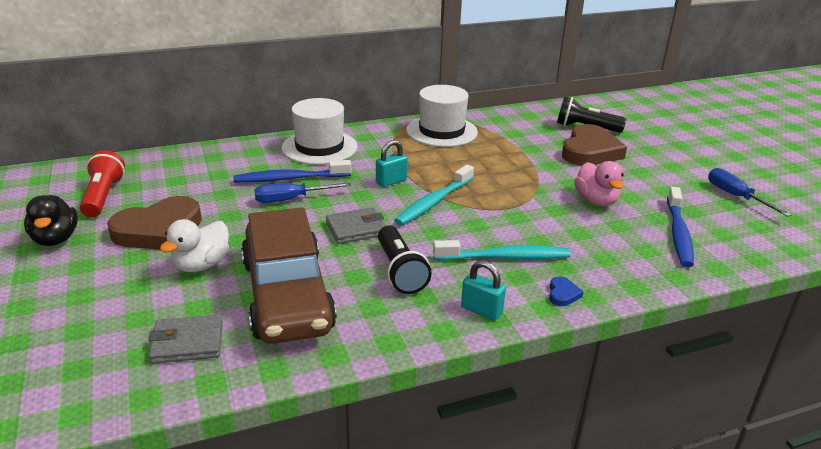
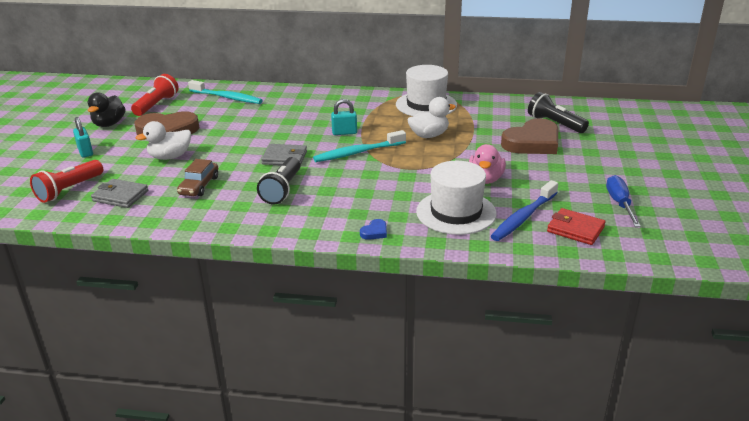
camera: 30 degrees right, 0 degrees up
(93, 357) = (69, 190): none -> red flashlight
(287, 295) = (199, 186): brown car -> brown car, size x0.45
(289, 179) = (278, 117): blue toothbrush -> none
(291, 199) = (264, 130): blue screwdriver -> none
(319, 147) = (321, 99): white hat -> white hat (456, 212)
(481, 310) = (306, 226): turquoise padlock -> turquoise padlock (85, 152)
(485, 165) = (429, 135): none -> white duck
(505, 257) = (363, 199): turquoise toothbrush -> turquoise toothbrush (227, 98)
(735, 233) = (575, 229): none -> red wallet

